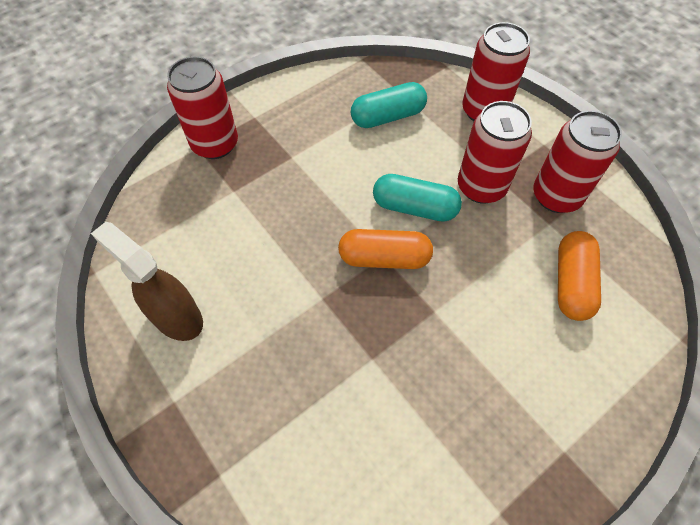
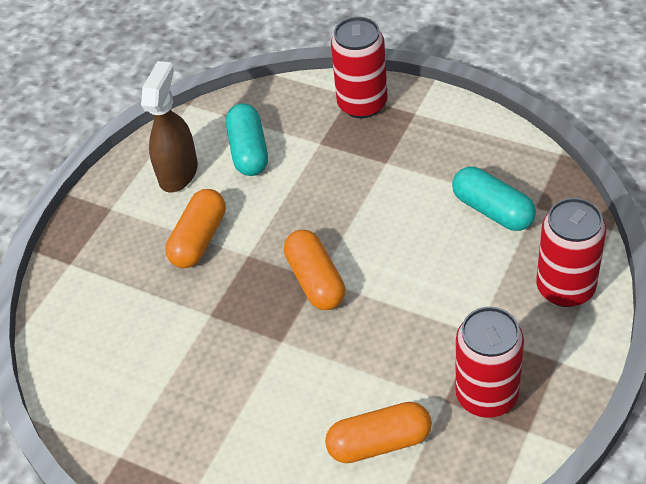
camera: 70 degrees right, 10 degrees down
(275, 332) = (199, 239): none -> orange capsule
(414, 207) = (389, 280): turquoise capsule -> turquoise capsule (249, 151)
(481, 187) = (453, 324): red can -> none

